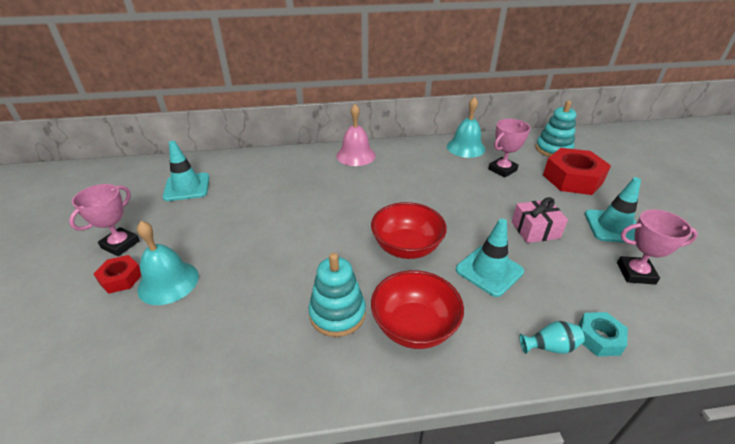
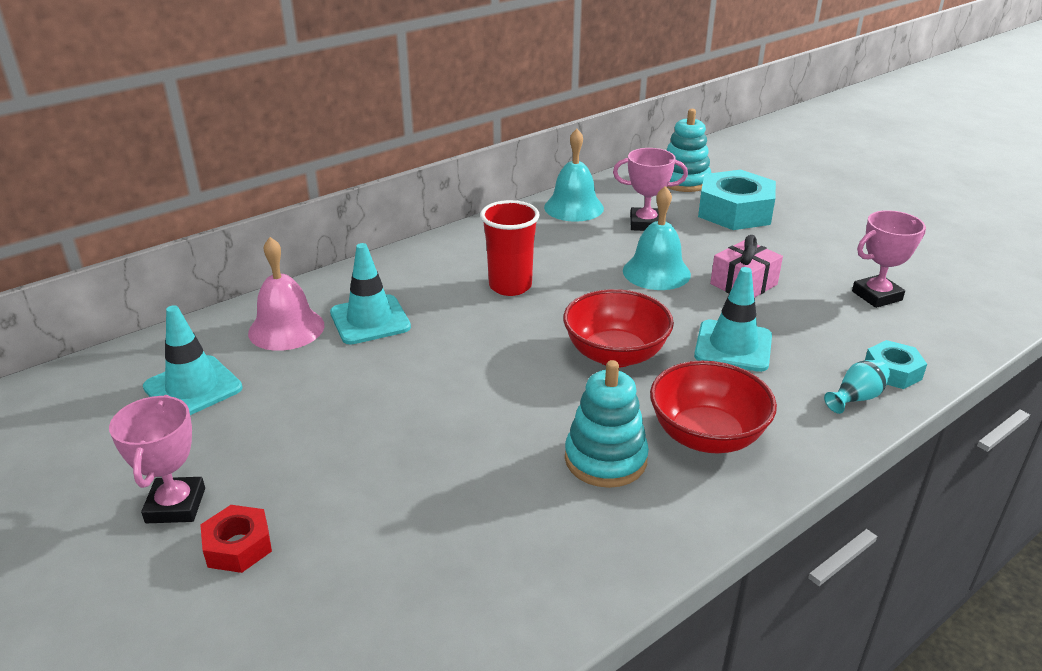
camera: 30 degrees left, 5 degrees down
(168, 282) = (325, 520): turquoise bell -> turquoise bell (656, 272)
(356, 155) = (428, 260): pink bell -> pink bell (286, 329)
(385, 183) = (510, 286): none -> red cup
(502, 170) = (645, 224): pink trophy -> pink trophy turned 75 degrees clockwise
(572, 178) = (734, 211): red nut -> turquoise nut
(613, 227) = (819, 254): turquoise traffic cone -> turquoise traffic cone (370, 320)

